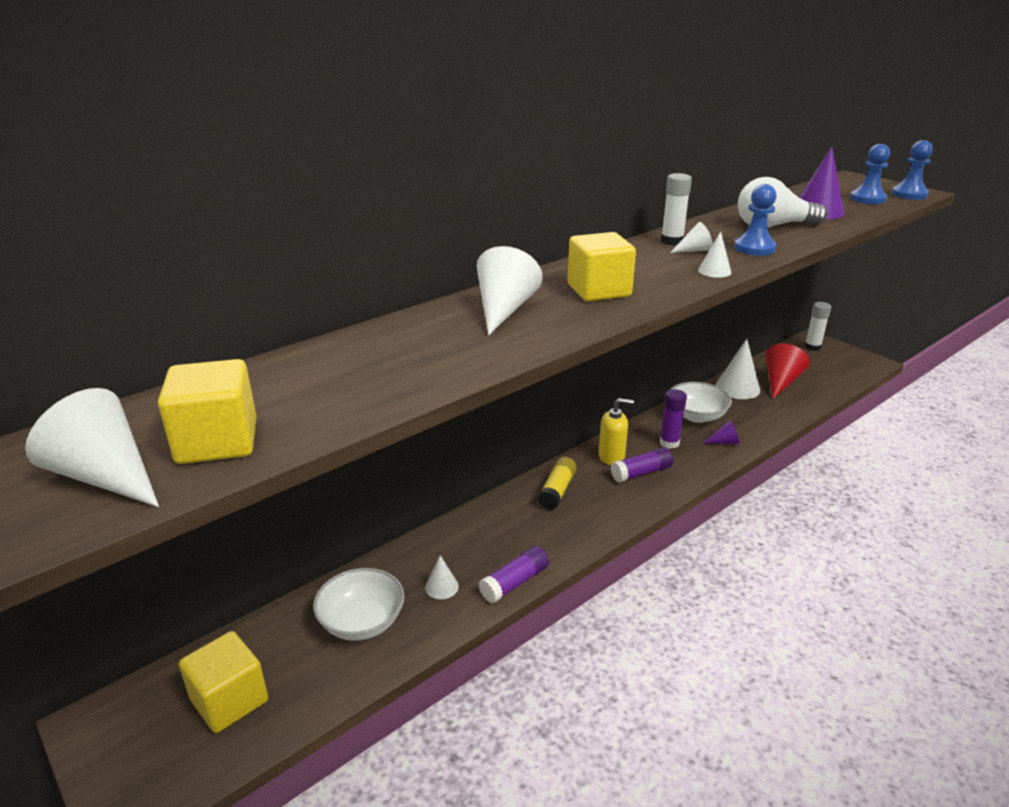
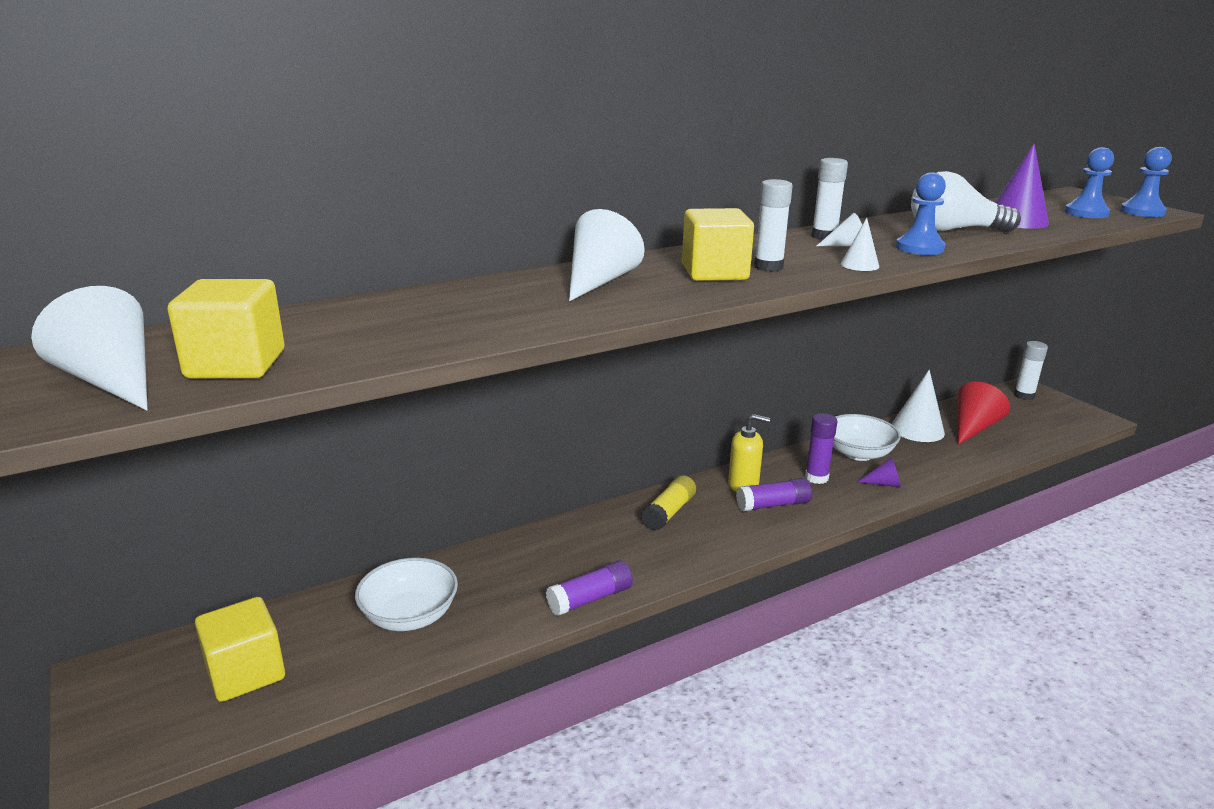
camera: 10 degrees right, 5 degrees down
(441, 587) = (507, 592): white cone -> none
(641, 280) = (768, 267): none -> white glue stick

